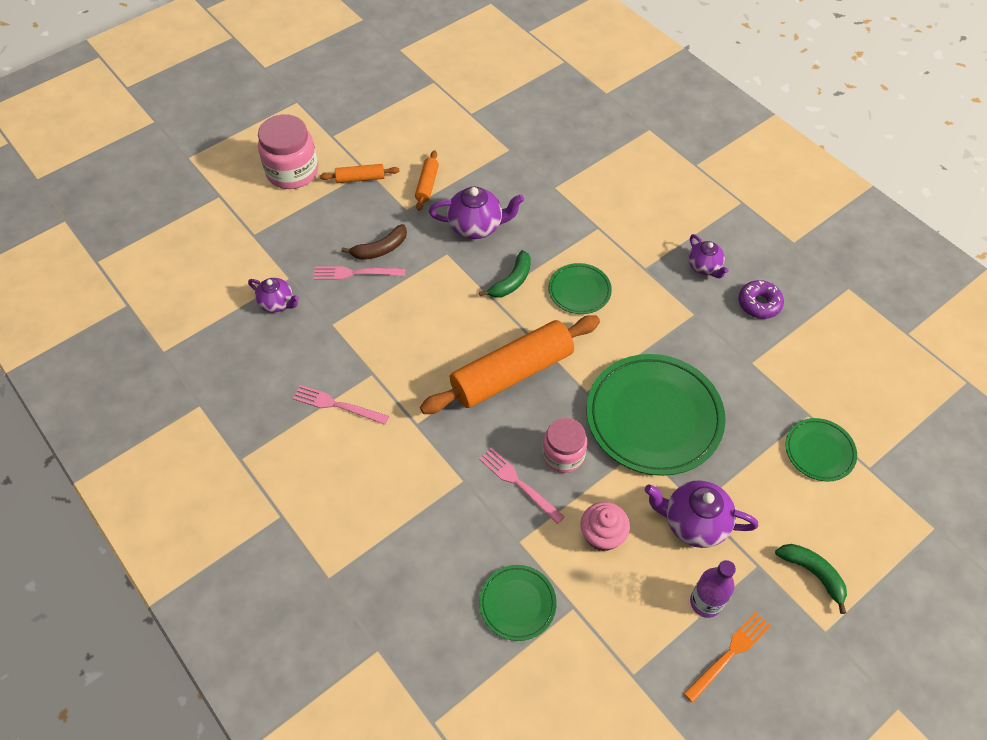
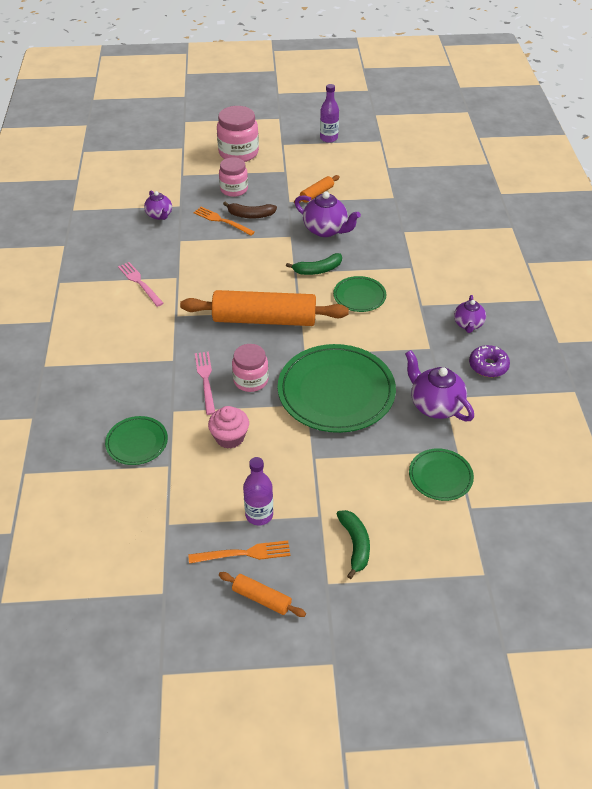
camera: 35 degrees right, 10 degrees down
(331, 224) = (234, 189): none -> pink jar
(355, 273) = (222, 221): pink fork -> orange fork
(360, 178) = (277, 173): orange rolling pin -> orange rolling pin (261, 598)
(376, 104) = (328, 138): none -> purple bottle
(694, 523) = (299, 466): purple teapot -> purple teapot (435, 405)

